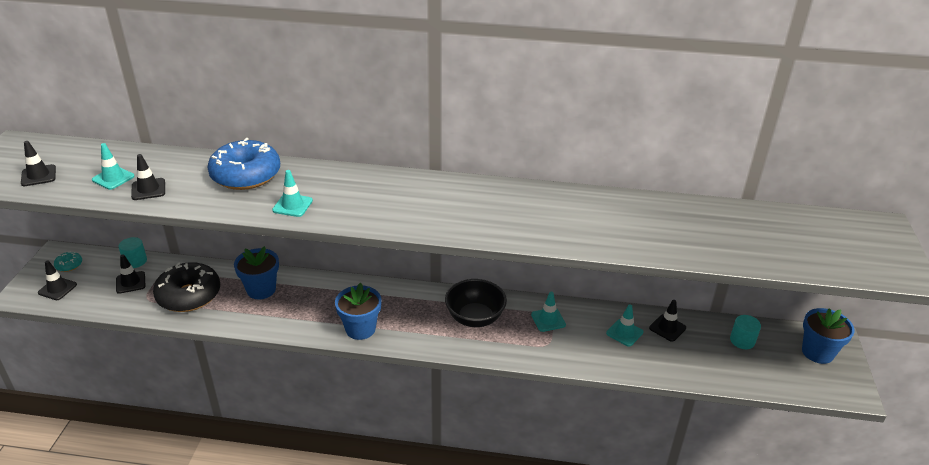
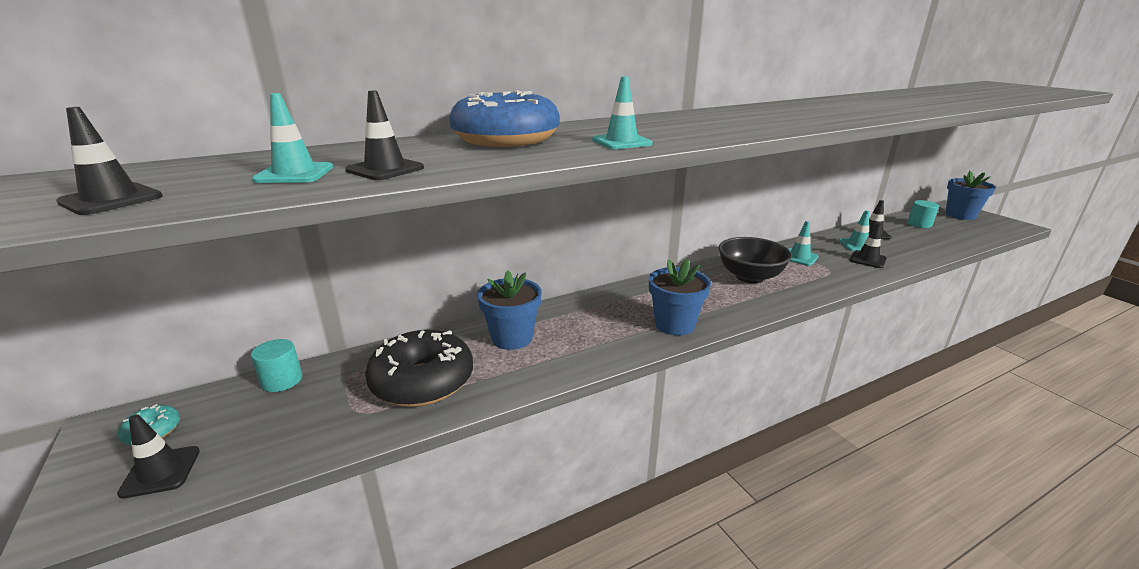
camera: 35 degrees left, 10 degrees down
(130, 282) = (305, 406): black traffic cone -> black traffic cone (867, 260)

